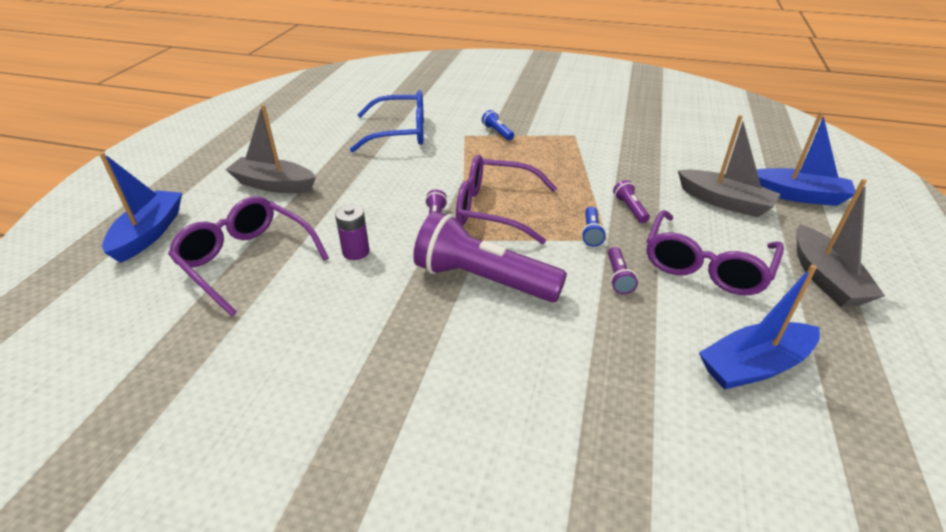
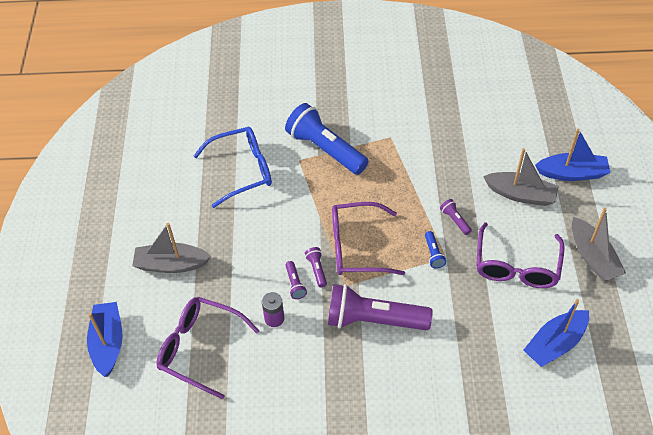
camera: 15 degrees left, 15 degrees up
(497, 132) = (325, 149): blue flashlight -> blue flashlight, size x2.43
(618, 277) = (462, 293): purple flashlight -> purple flashlight (295, 284)

